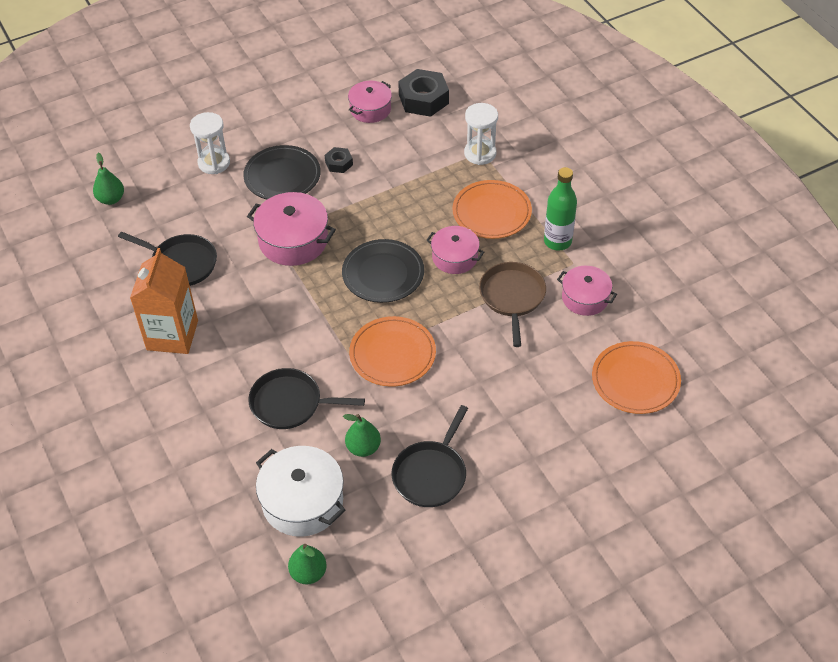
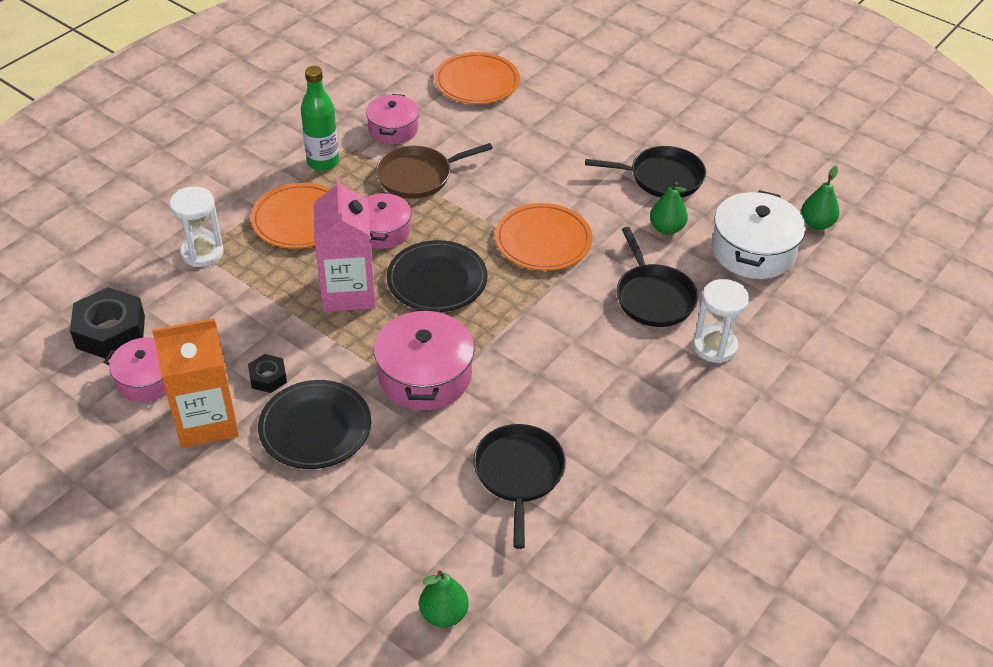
camera: 115 degrees left, 5 degrees down
(172, 335) = (632, 434): orange carton -> orange carton (206, 421)
(214, 163) = (318, 516): white hourglass -> white hourglass (714, 346)
(397, 221) = (348, 292): none -> pink carton

